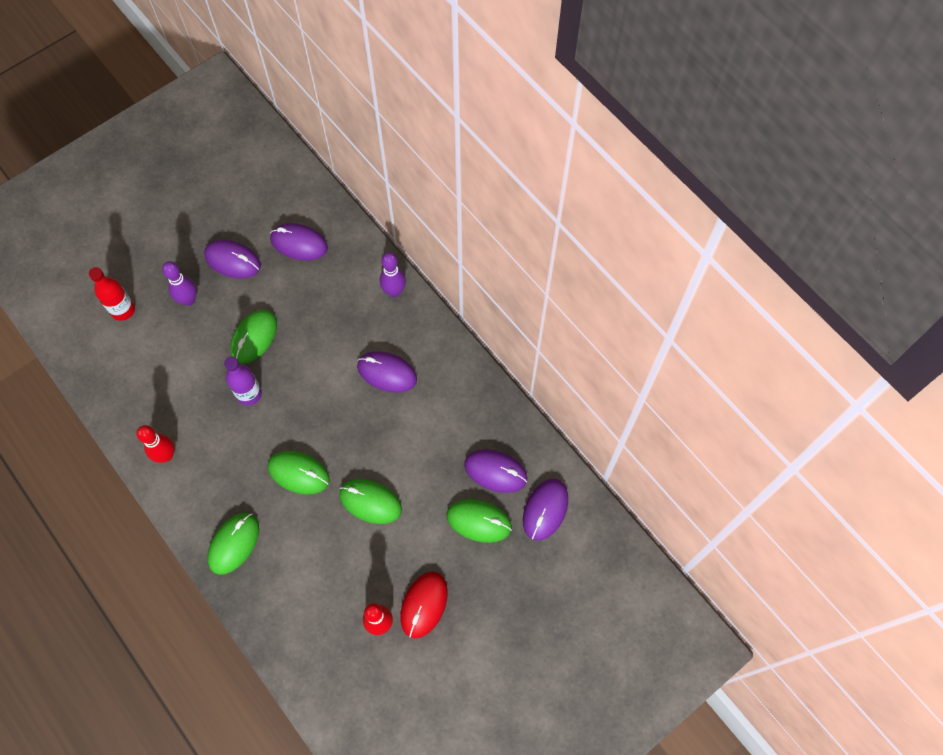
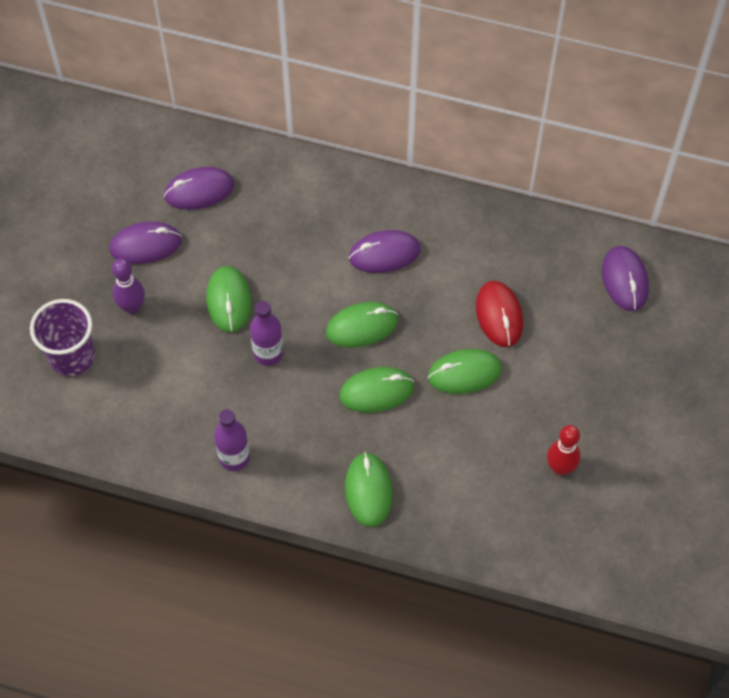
camera: 35 degrees left, 5 degrees down
(123, 310) = (72, 357): red bottle -> purple cup
(166, 455) = (234, 457): red bowling pin -> purple bottle
(394, 291) = (329, 179): purple bowling pin -> none
(424, 605) = (586, 427): red mouse -> red mouse (499, 315)
(479, 521) = (575, 327): green mouse -> green mouse (362, 327)
(495, 471) = (555, 276): purple mouse -> none

